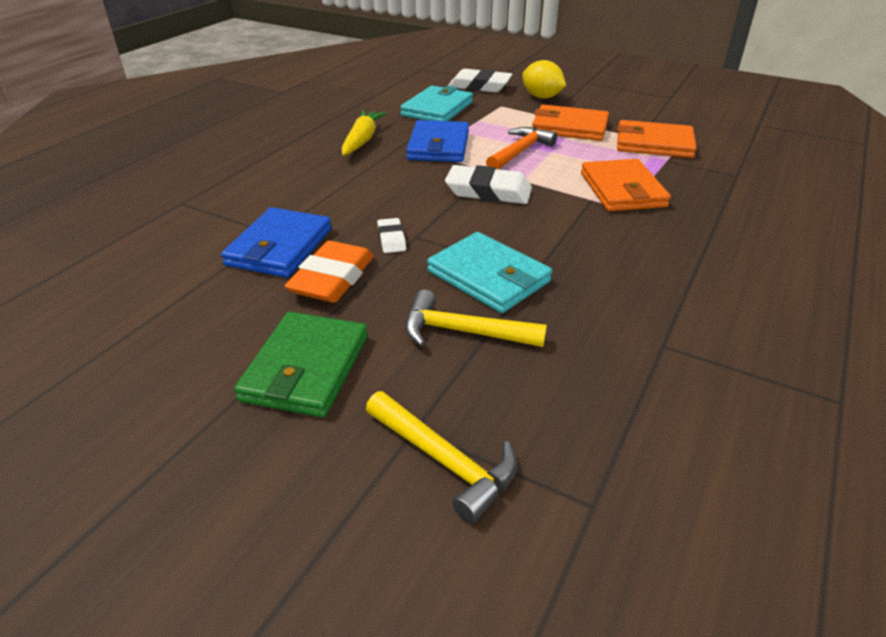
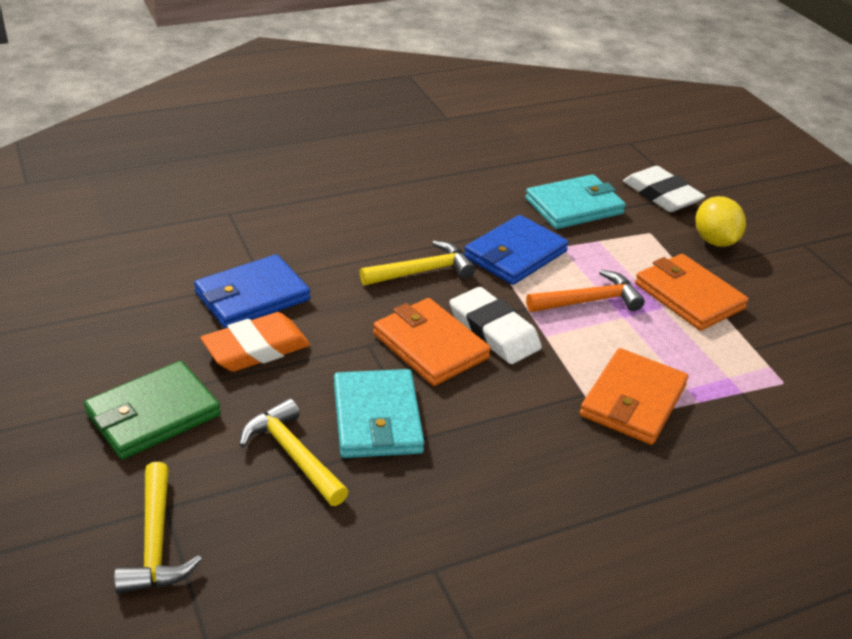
camera: 35 degrees right, 0 degrees up
(362, 140) = (451, 213): yellow carrot -> none
(391, 179) = (422, 271): none -> yellow hammer
(391, 239) = (345, 336): white eraser -> none
(654, 144) = (758, 364): orange wallet -> orange wallet (430, 346)

